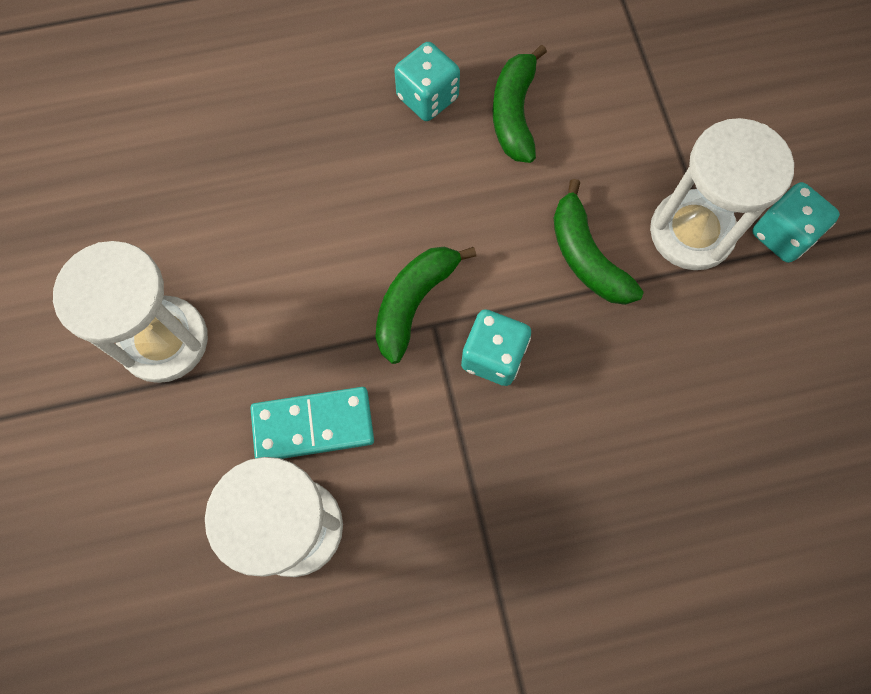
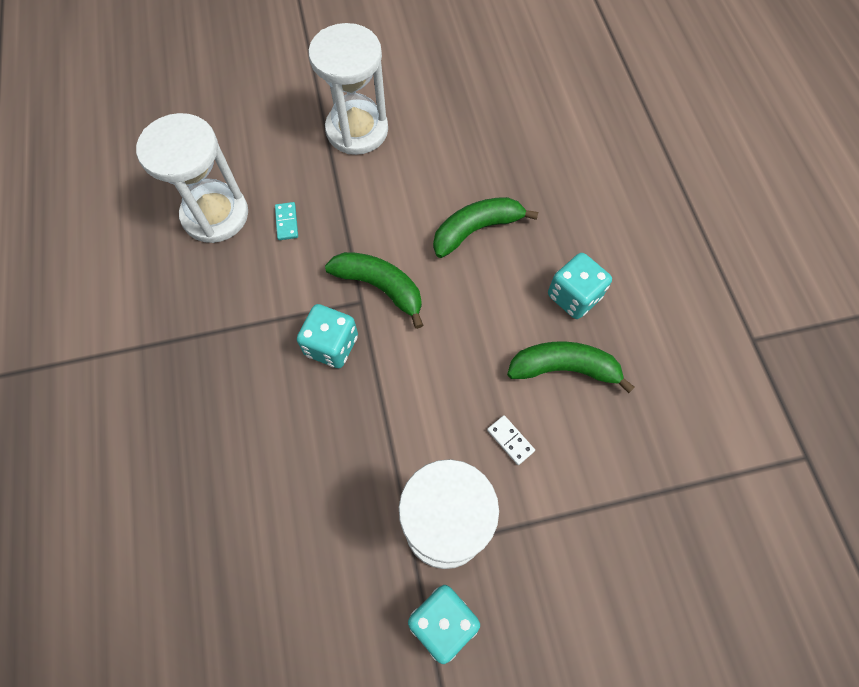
camera: 90 degrees right, 5 degrees down
(313, 425) = (286, 222): turquoise domino -> turquoise domino, size x0.47
(586, 256) = (420, 425): green banana -> green banana (476, 230)
(597, 168) = (510, 440): none -> white domino

